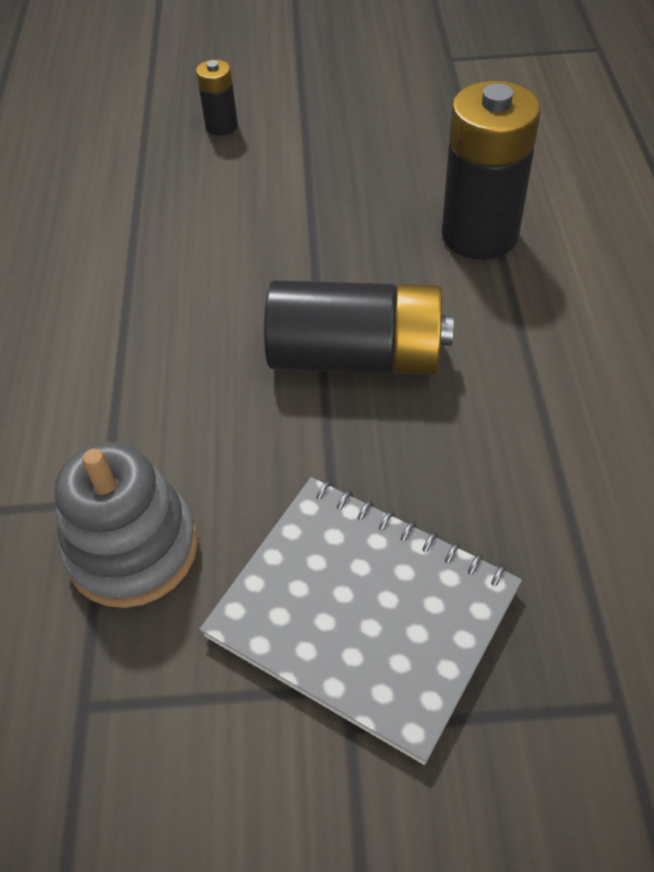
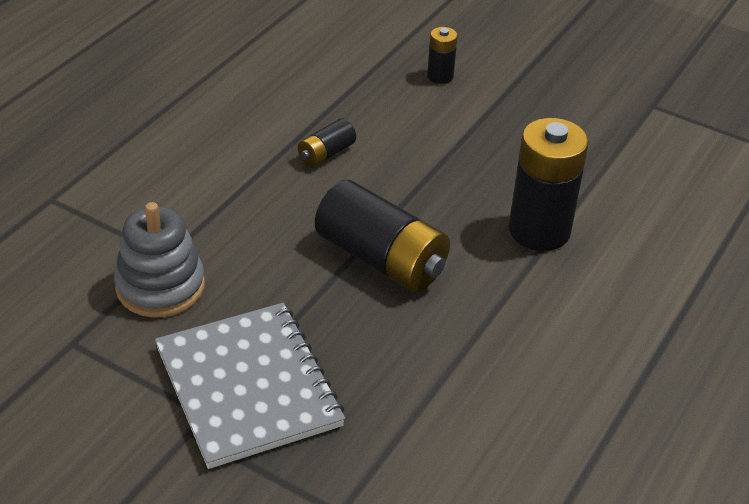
camera: 30 degrees right, 10 degrees down
(180, 270) = (326, 154): none -> black battery

